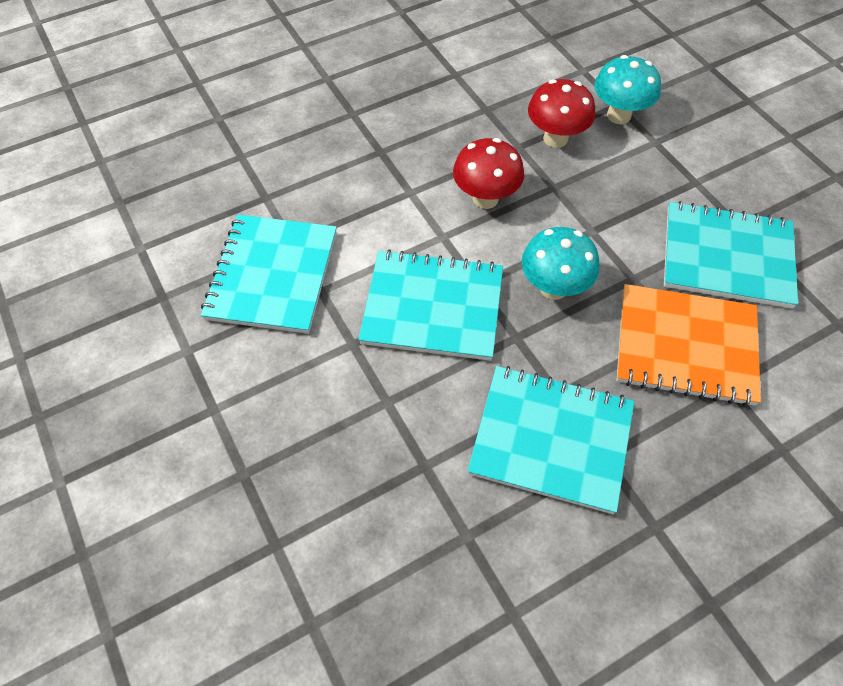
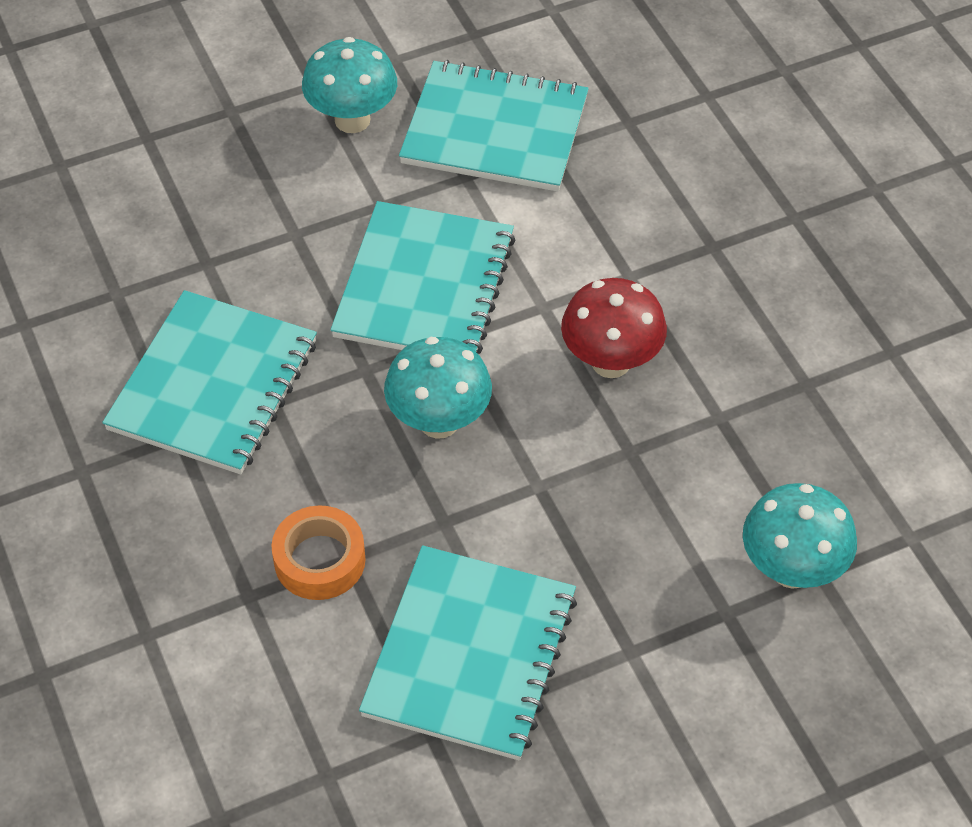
camera: 95 degrees right, 5 degrees down
(258, 374) = (352, 120): none -> turquoise mushroom
(555, 139) = (736, 469): red mushroom -> none
(685, 346) = (319, 560): orange notebook -> orange tape

